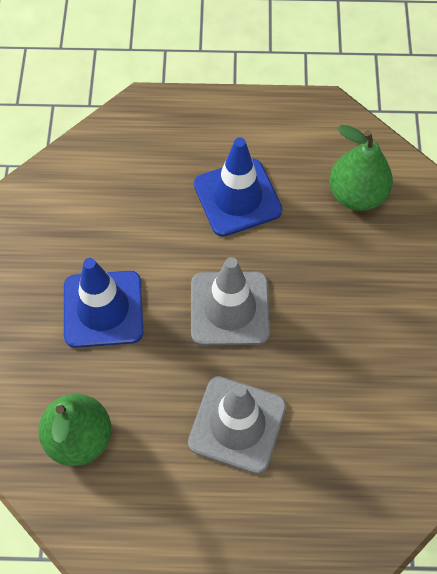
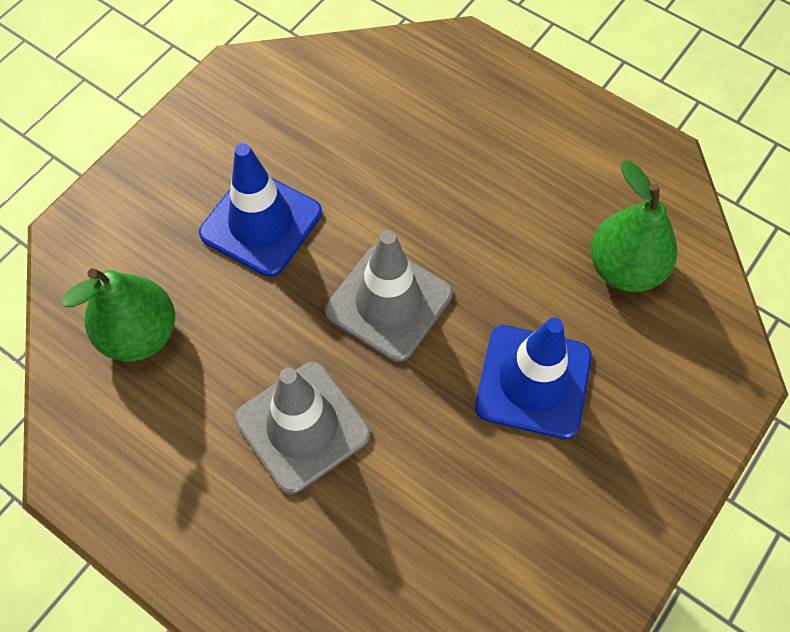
camera: 35 degrees right, 0 degrees up
(237, 197) = (487, 193): blue traffic cone -> blue traffic cone (533, 381)

